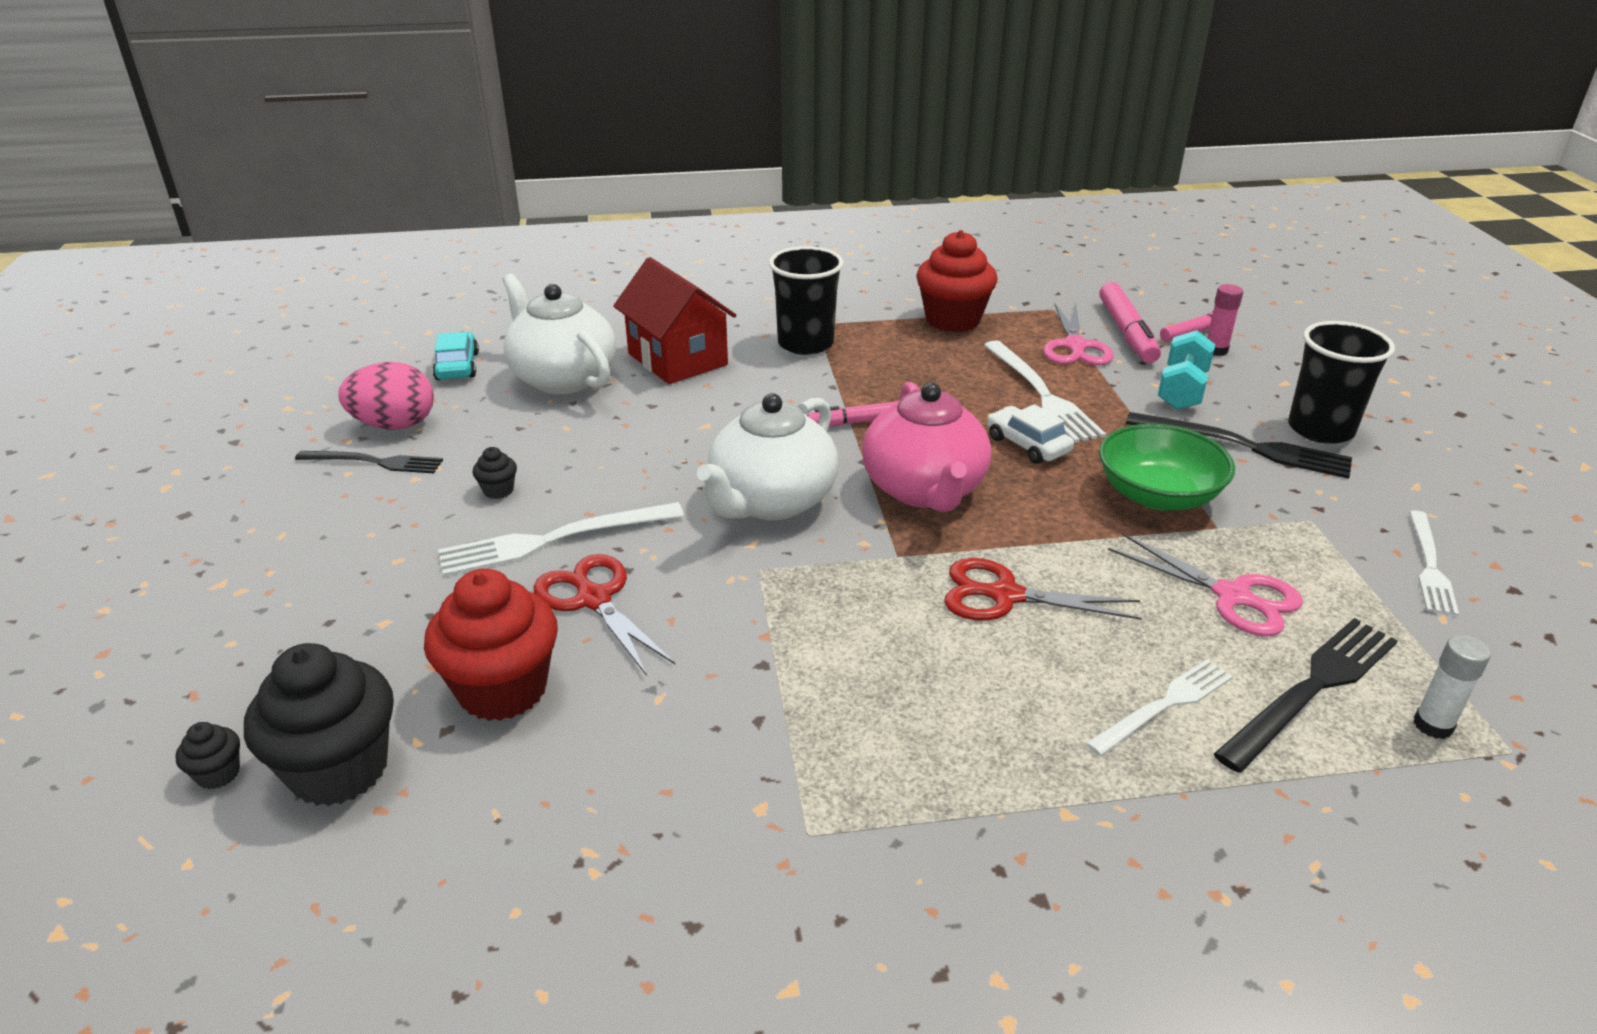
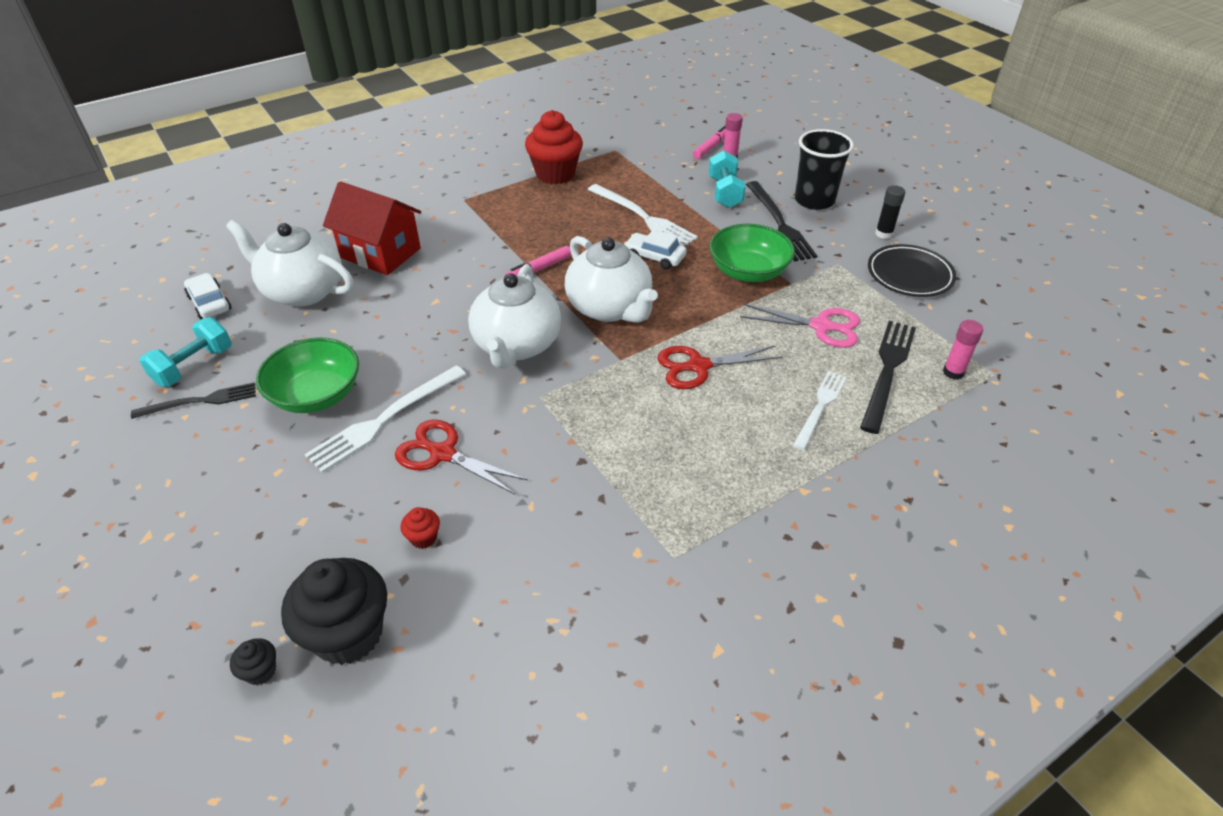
camera: 25 degrees left, 10 degrees up
(394, 425) = (194, 366): pink egg -> turquoise dumbbell
(457, 366) = (209, 303): turquoise car -> white car
(498, 490) = (316, 395): black cupcake -> green bowl
(503, 690) = (423, 538): red cupcake -> red cupcake, size x0.43
(805, 344) = (466, 217): black cup -> none
(924, 490) = (610, 308): pink teapot -> white teapot
(1075, 346) = (644, 176): pink scissors -> none
(1127, 332) = (670, 157): pink marker -> none
(1245, 446) = (779, 223): black fork -> black fork turned 75 degrees clockwise
(1415, 499) = (884, 234): none -> black glue stick
(1429, 566) = (909, 275): white fork -> black plate
(1433, 725) = (953, 372): white glue stick -> pink glue stick

